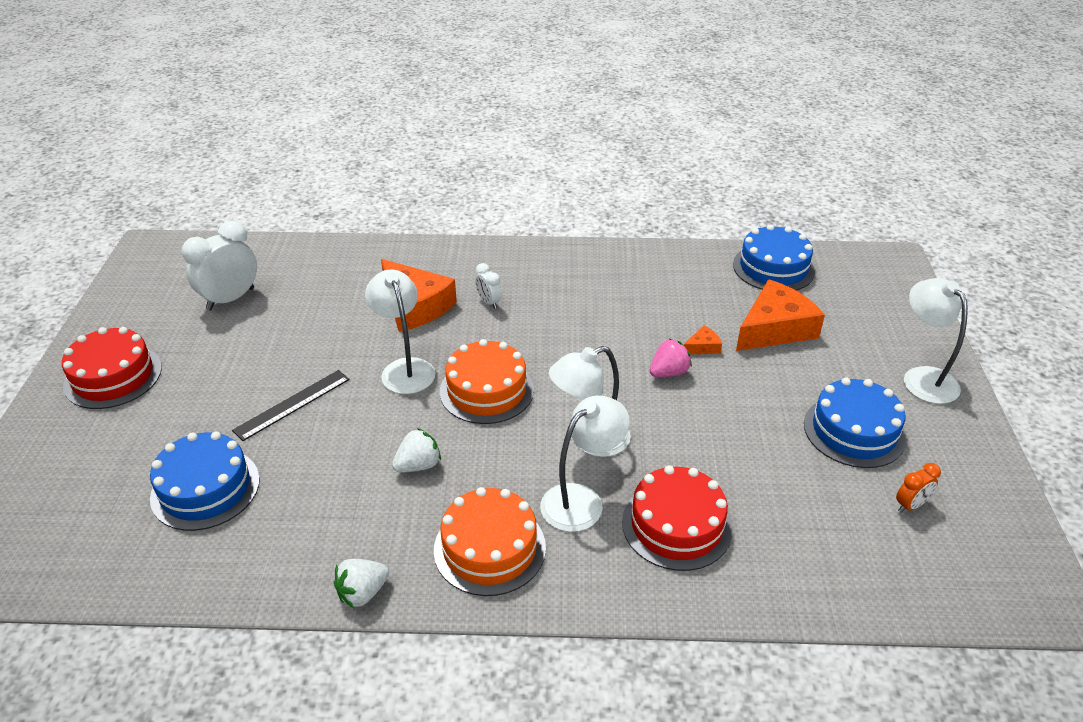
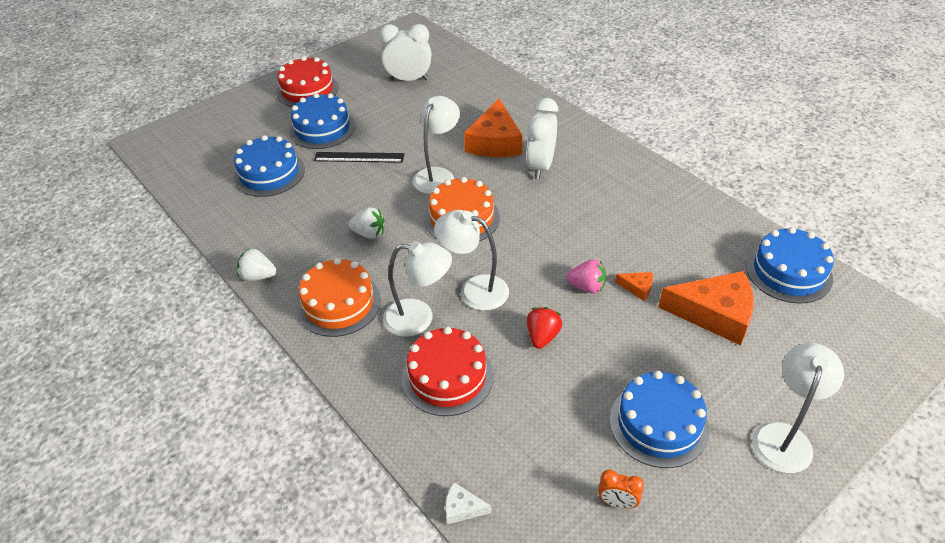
camera: 50 degrees right, 5 degrees up
(200, 403) = (322, 129): none -> blue cake
(489, 302) = (541, 166): white clock -> white clock, size x1.98
(695, 434) = (542, 336): none -> red strawberry
(837, 609) = (462, 508): none -> white cheese

